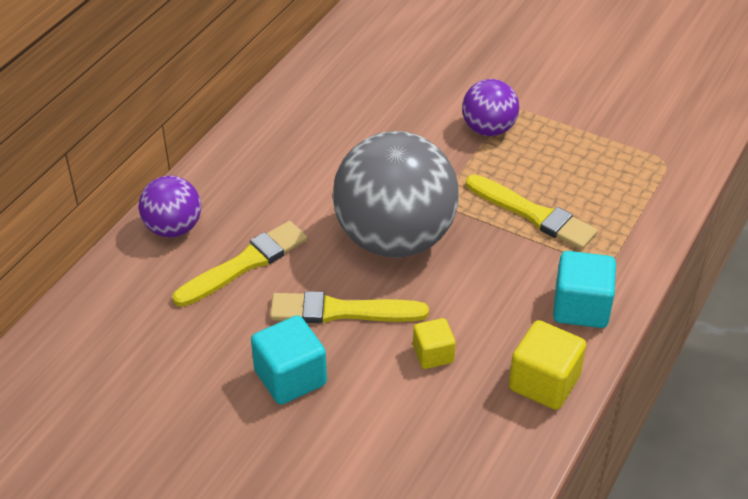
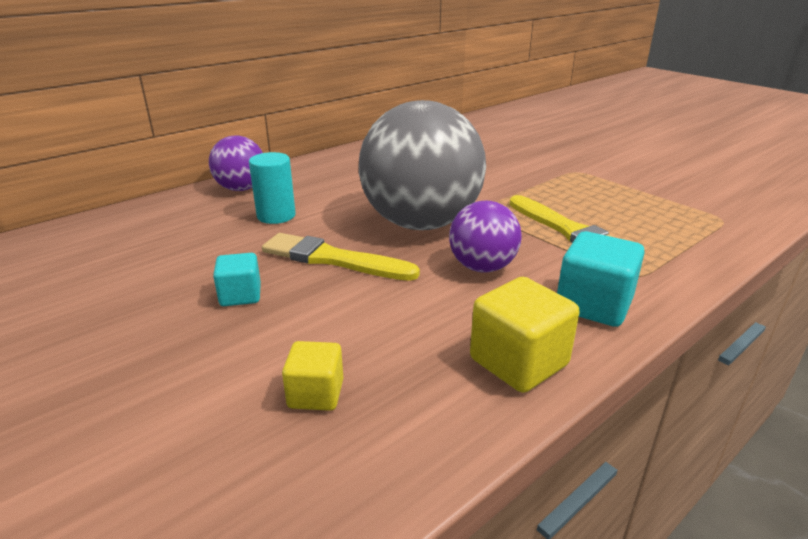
camera: 20 degrees right, 15 degrees down
(245, 264) = (276, 216): yellow brush -> turquoise cylinder
(290, 378) = (240, 295): turquoise cube -> turquoise cube, size x0.62
(433, 354) = (401, 309): yellow cube -> yellow cube (316, 394)
(488, 129) = (548, 178): purple ball -> purple ball (482, 267)

